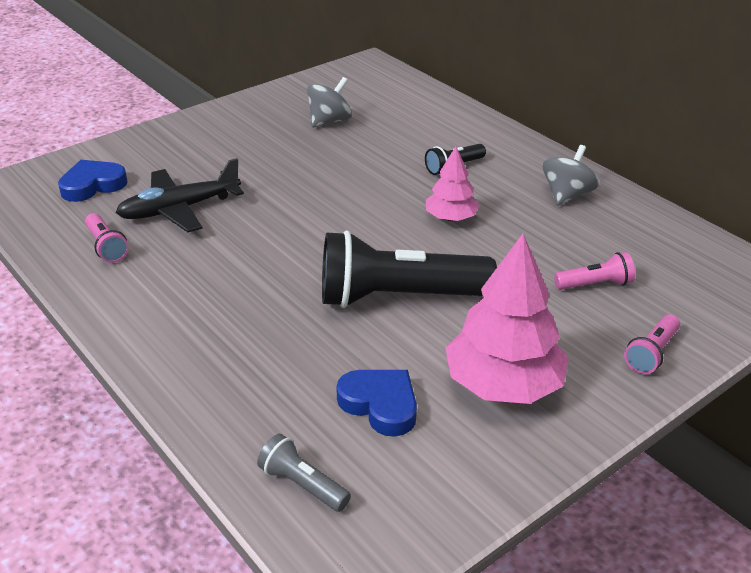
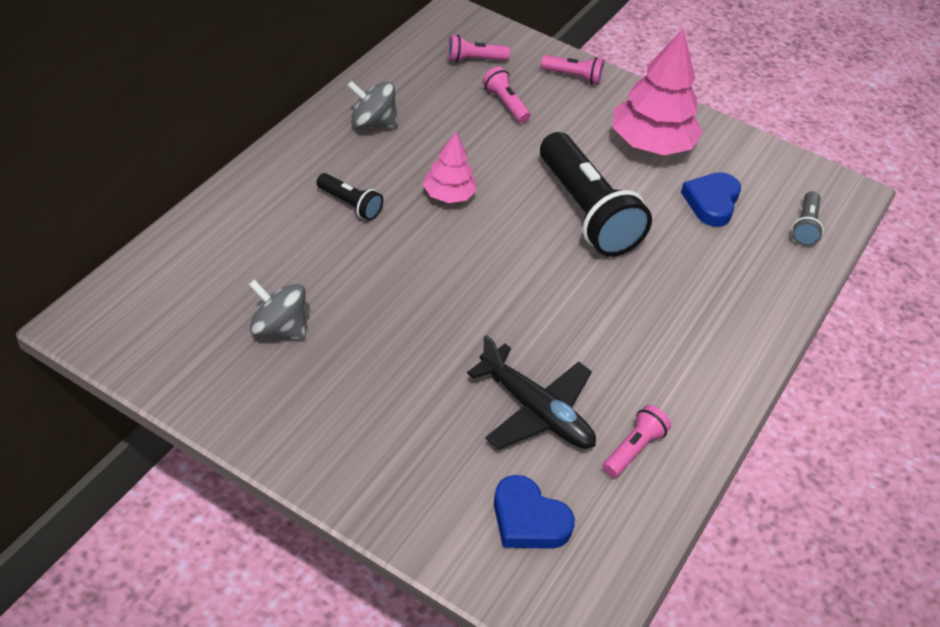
camera: 115 degrees left, 10 degrees up
(683, 280) = (474, 60): none -> pink flashlight

